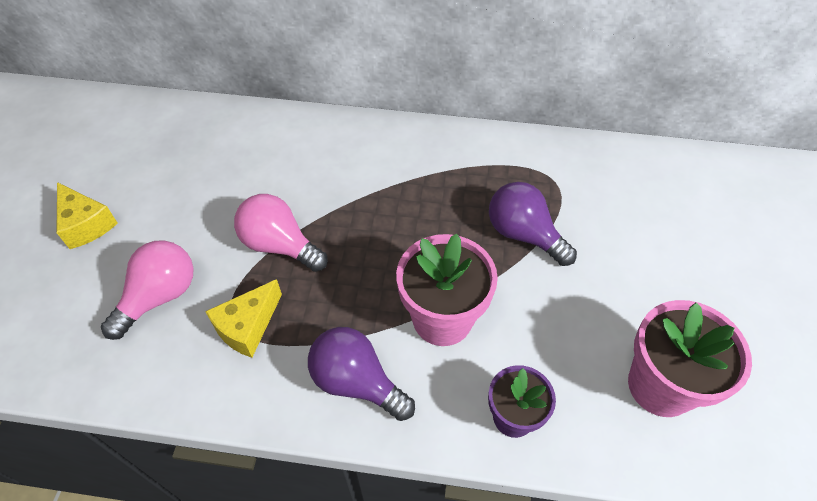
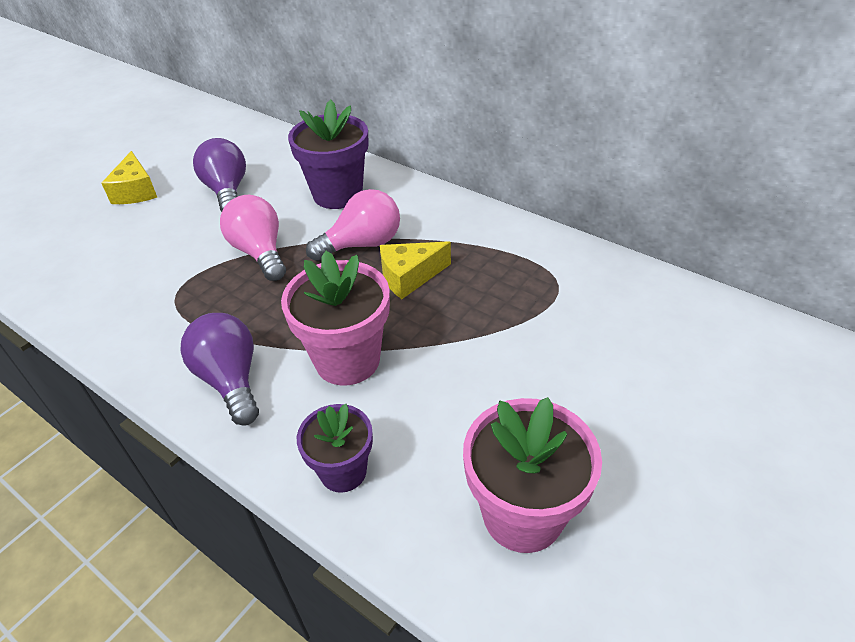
camera: 30 degrees right, 10 degrees down
(160, 297) = (141, 257): pink light bulb -> pink light bulb (362, 244)
(247, 327) = (183, 303): yellow cheese -> yellow cheese (409, 277)
(306, 157) = (338, 194): none -> purple flower pot
(523, 235) = (486, 319): purple light bulb -> purple light bulb (227, 191)

